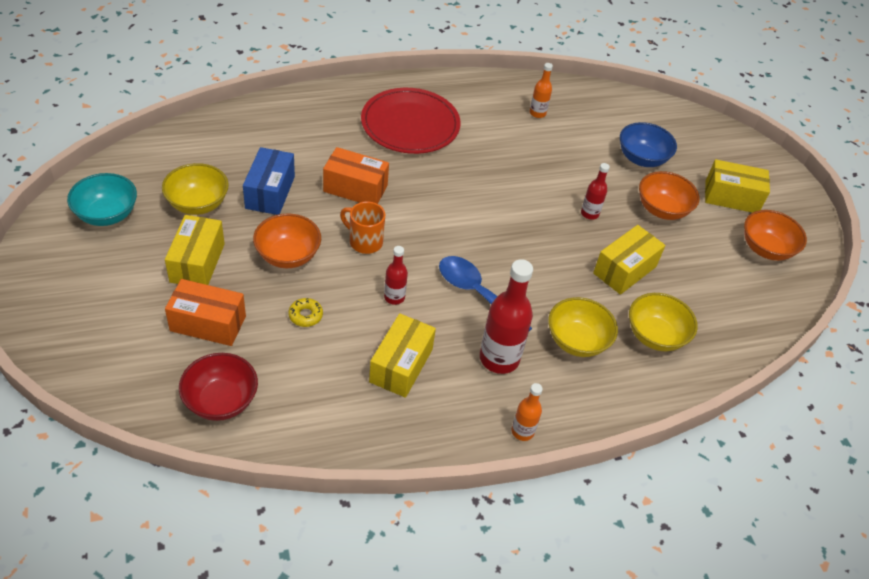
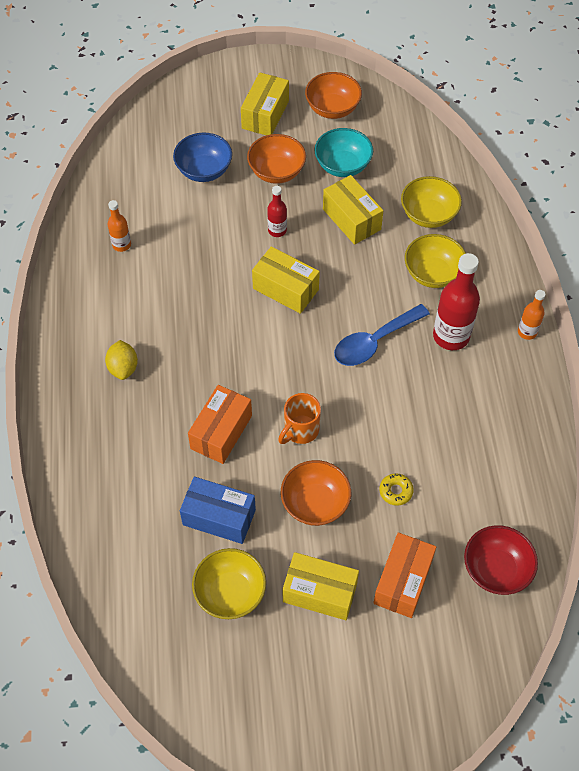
camera: 75 degrees left, 10 degrees up
(107, 214) = (238, 692): turquoise bowl -> turquoise bowl (342, 166)
(394, 297) = (376, 411): red bottle -> none
(401, 365) = (457, 415): yellow box -> yellow box (285, 289)
(410, 124) = (123, 368): red plate -> yellow lemon

